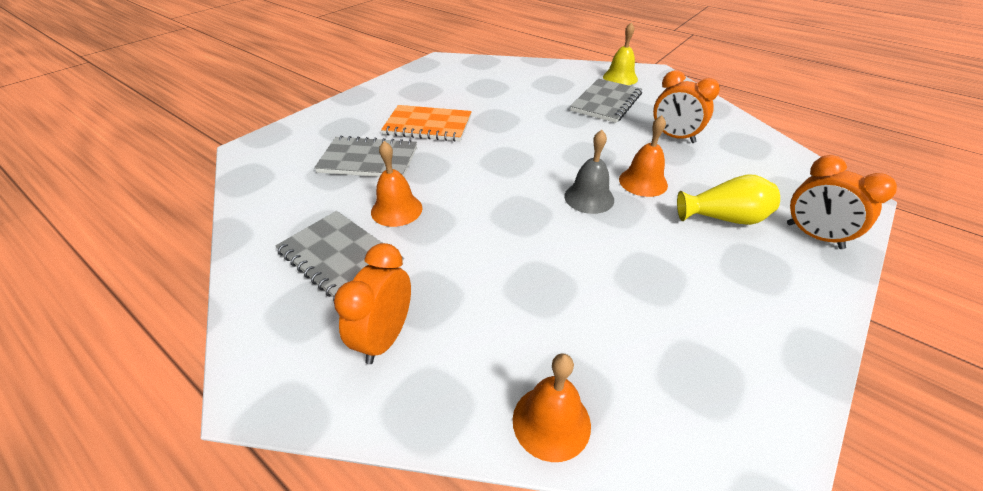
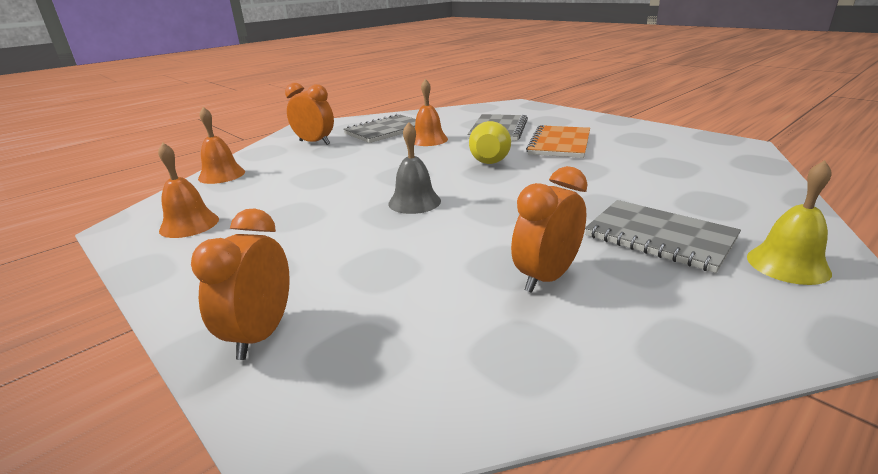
camera: 100 degrees right, 15 degrees down
(643, 182) = (432, 233): orange bell -> orange bell (189, 224)
(724, 218) = (339, 271): yellow vase -> yellow vase (490, 158)
(814, 236) = (261, 334): orange clock -> orange clock turned 45 degrees counterclockwise

